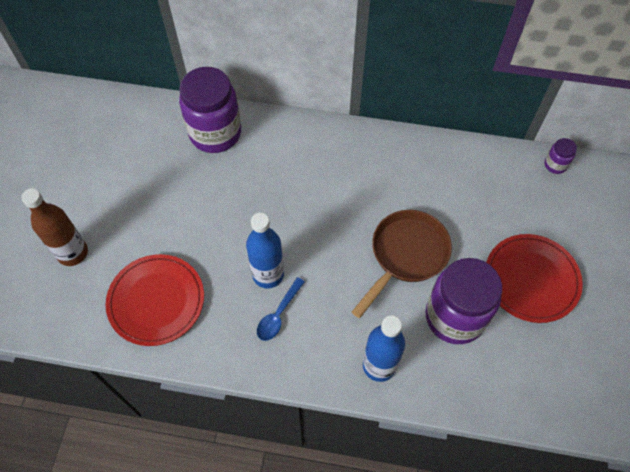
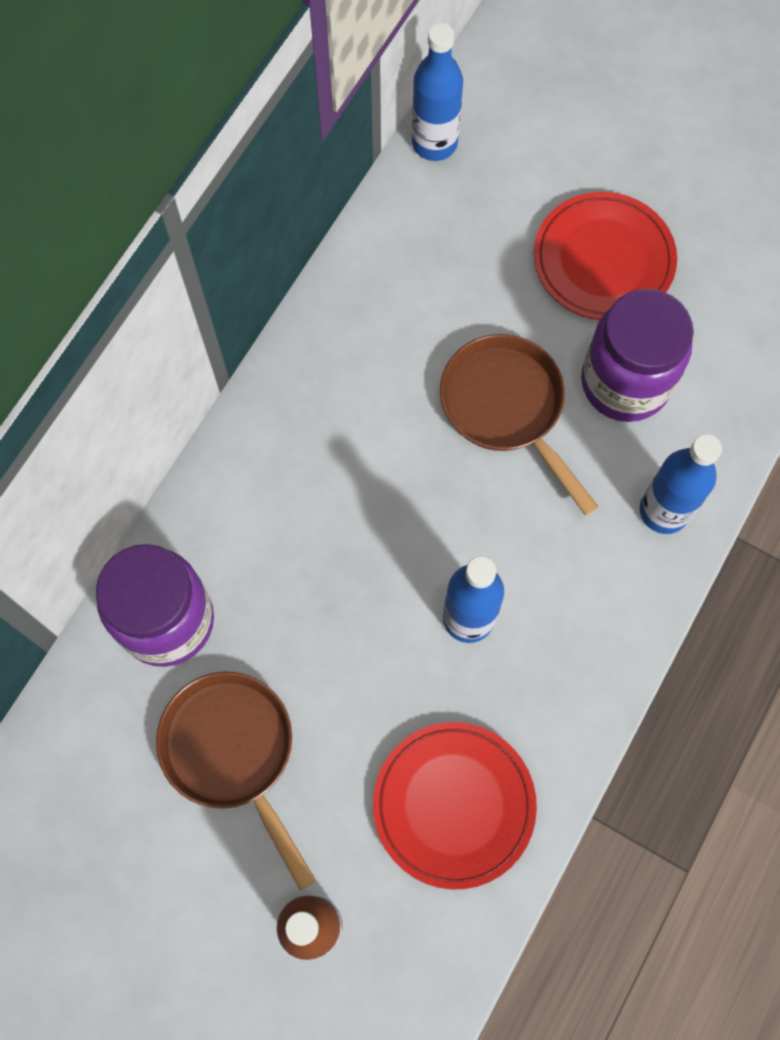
camera: 70 degrees left, 10 degrees up
(155, 185) = (233, 753): none -> brown pan
(278, 314) = (540, 624): blue spoon -> none
(555, 165) = (434, 143): purple jar -> blue bottle

